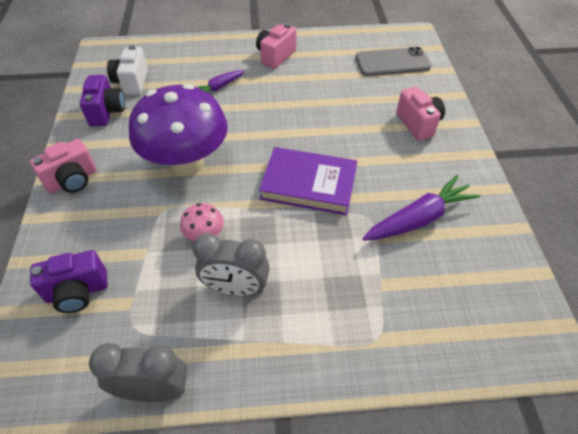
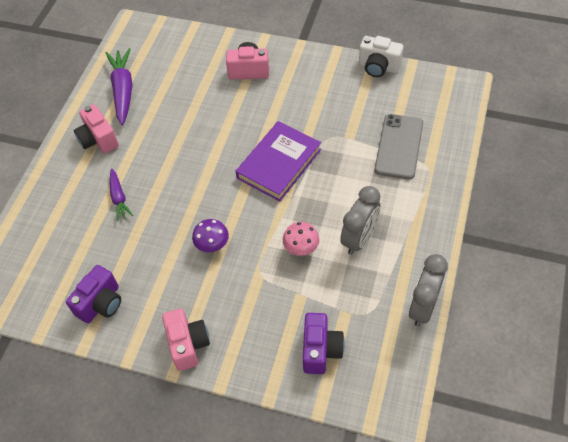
camera: 65 degrees left, 5 degrees up
(107, 112) = (101, 303): purple camera -> purple camera turned 105 degrees clockwise
(132, 82) = (64, 274): white camera -> white camera (378, 67)
(187, 164) = (212, 245): purple mushroom -> purple mushroom, size x0.41
(392, 62) = (162, 57): grey phone -> grey phone (399, 146)
(419, 218) = (343, 108): purple carrot -> purple carrot (123, 90)

